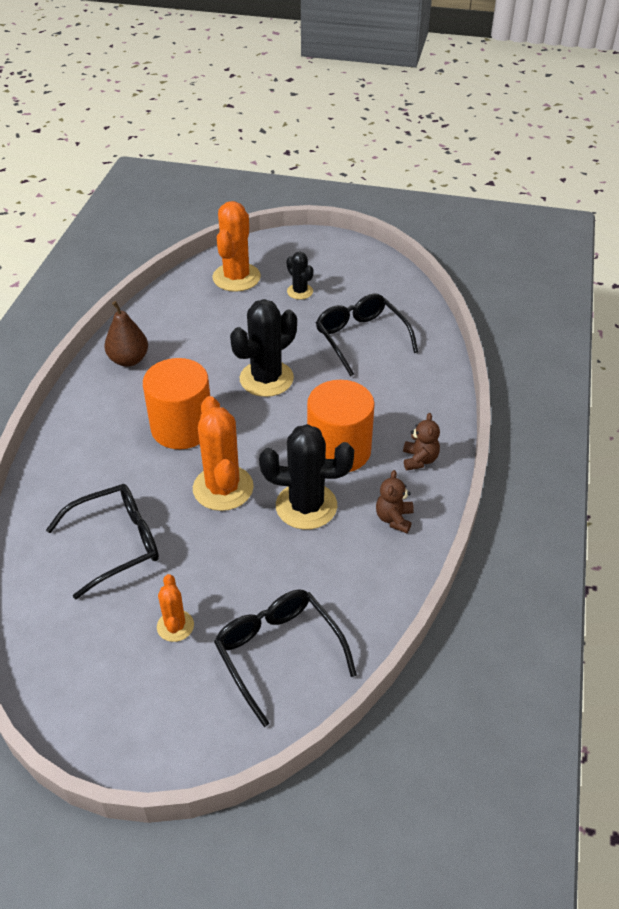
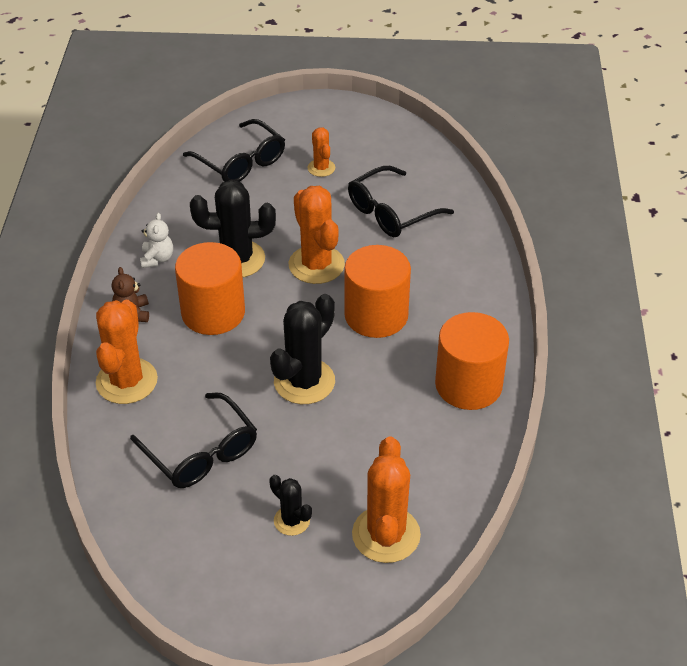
camera: 170 degrees right, 0 degrees up
(129, 360) = (468, 385): brown pear -> orange cylinder
(394, 519) = (157, 259): brown teddy bear -> white teddy bear
(423, 398) = (127, 381): none -> orange cactus

